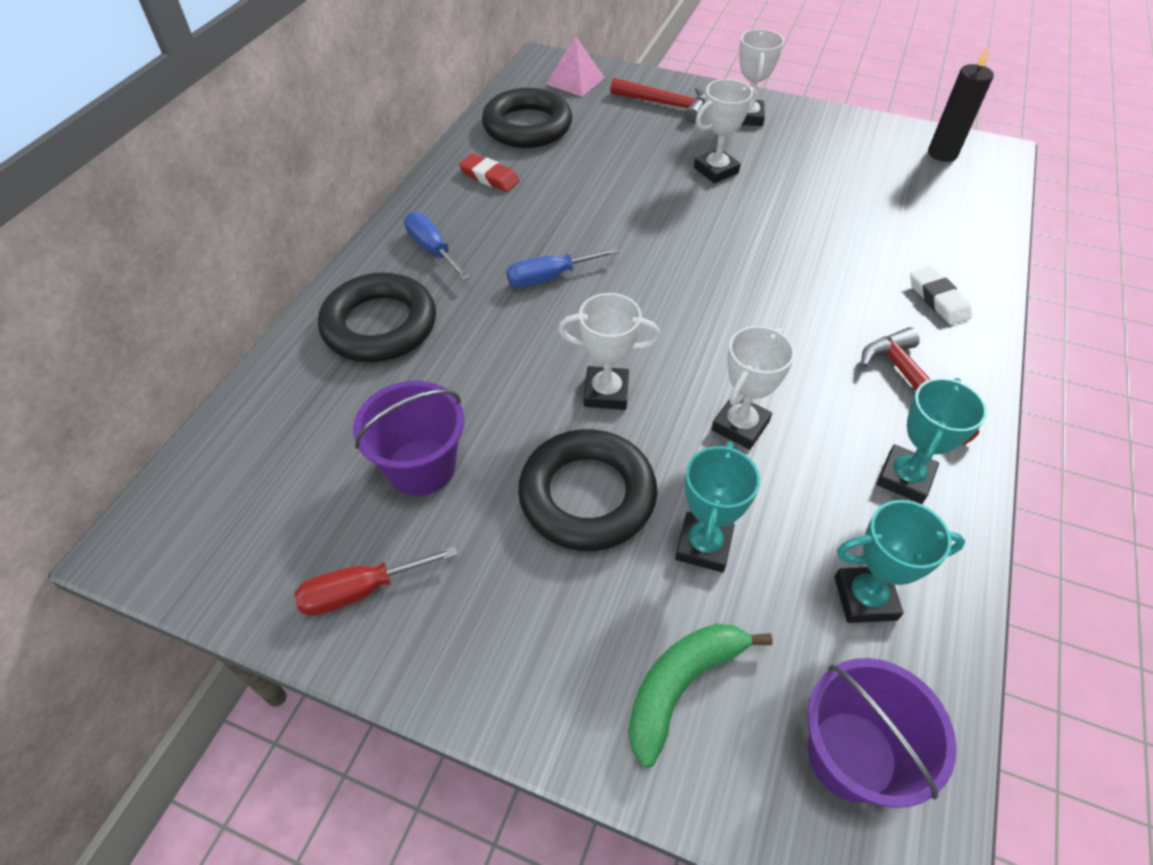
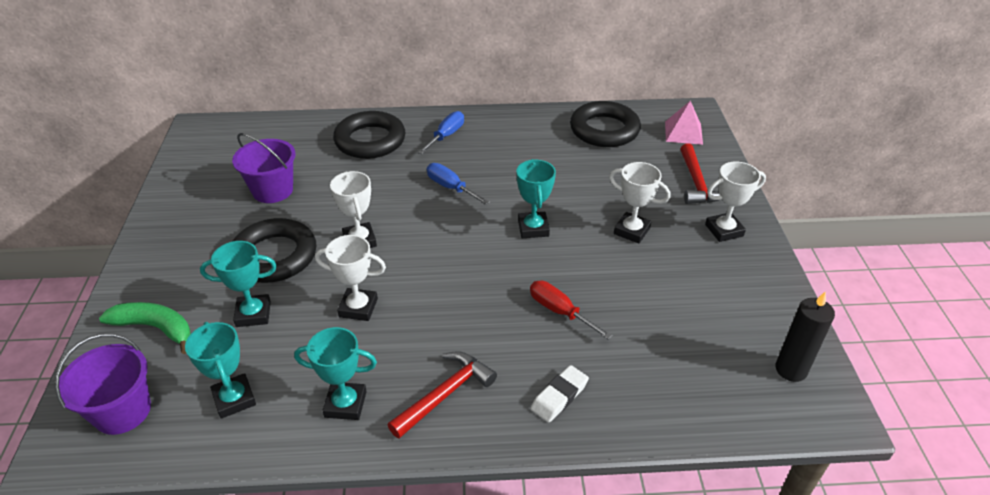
camera: 65 degrees right, 10 degrees down
(361, 590) = (189, 199): red screwdriver -> red screwdriver (559, 311)
(489, 177) = (533, 133): red eraser -> none
(671, 235) = (533, 228): none -> turquoise trophy

